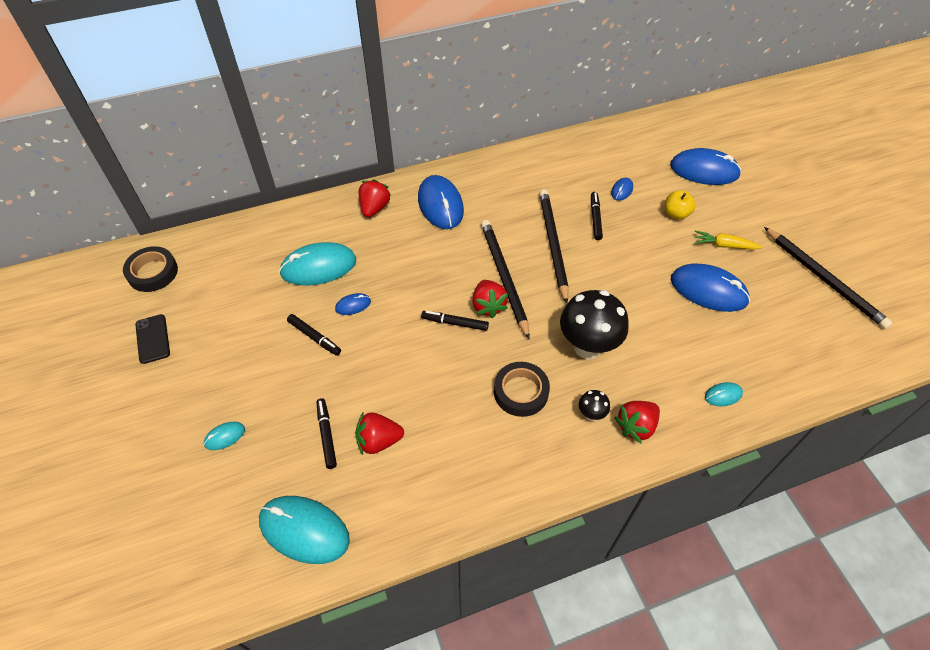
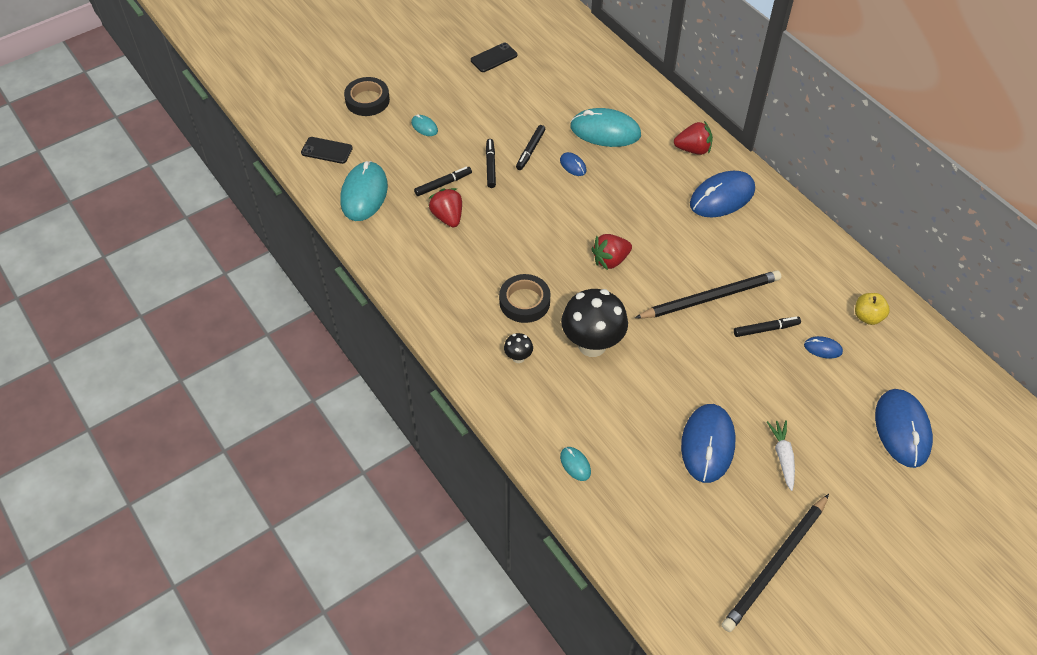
camera: 75 degrees right, 0 degrees up
(153, 272) = (556, 34): black tape -> black tape (367, 100)
(206, 566) = (327, 150): none -> black phone
(318, 267) = (605, 131): turquoise mouse -> turquoise mouse turned 45 degrees counterclockwise
(455, 323) = (581, 240): black marker -> black marker (490, 166)
(504, 277) = (650, 265): black pencil -> none
(636, 426) = (517, 394): red strawberry -> none
(676, 214) = (811, 405): yellow apple -> yellow apple (867, 316)
(723, 245) = (782, 456): yellow carrot -> white carrot

